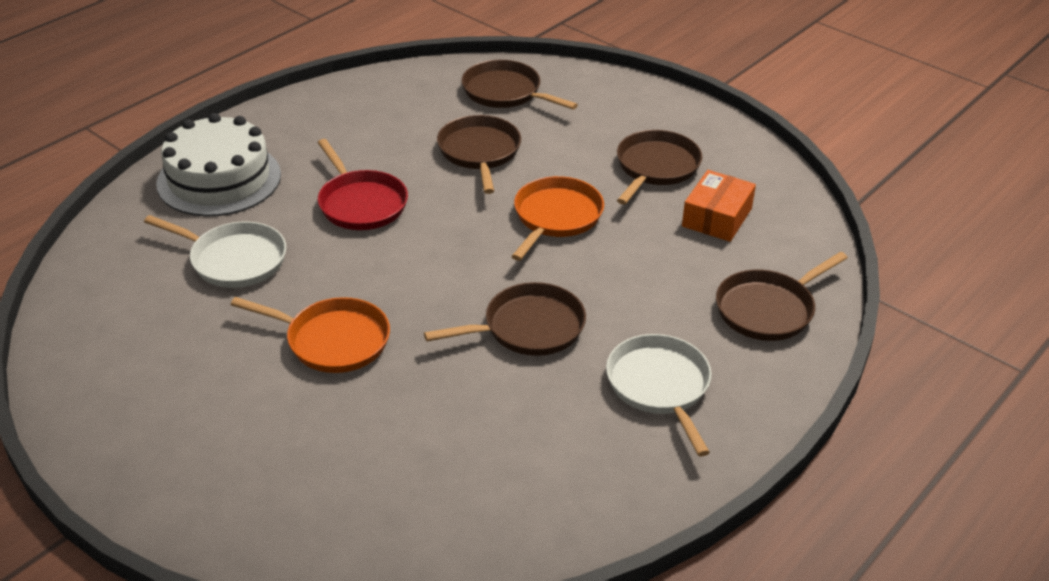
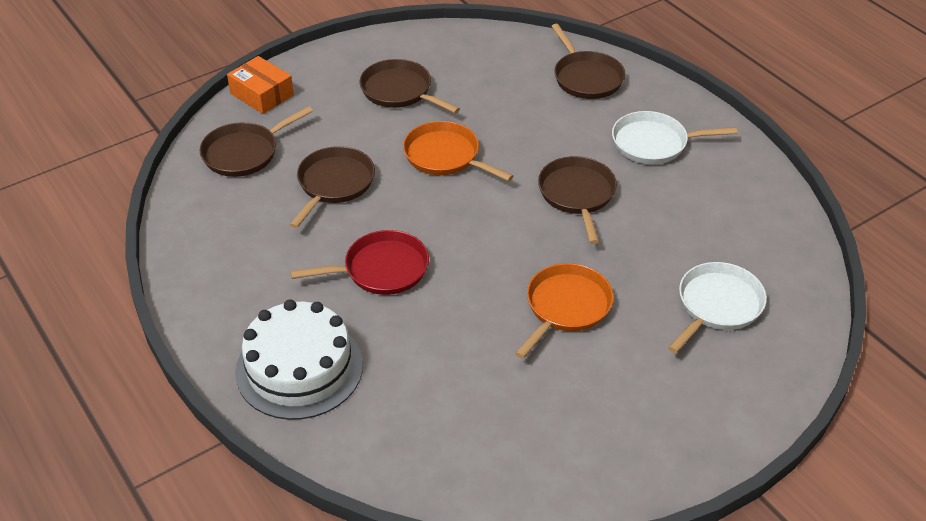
camera: 75 degrees left, 5 degrees up
(234, 260) = (436, 364): white pan -> white pan (717, 305)
(479, 152) = (334, 184): brown pan -> brown pan turned 105 degrees clockwise
(717, 217) = (475, 76): orange box -> orange box (262, 94)

